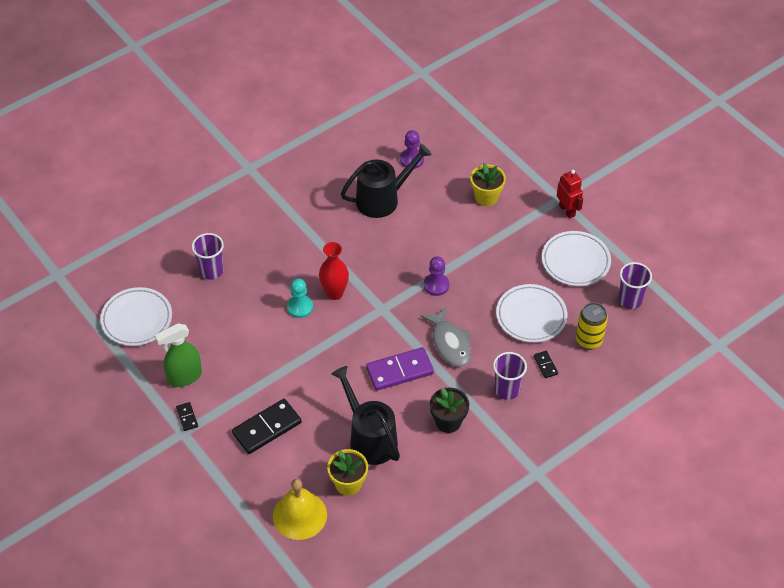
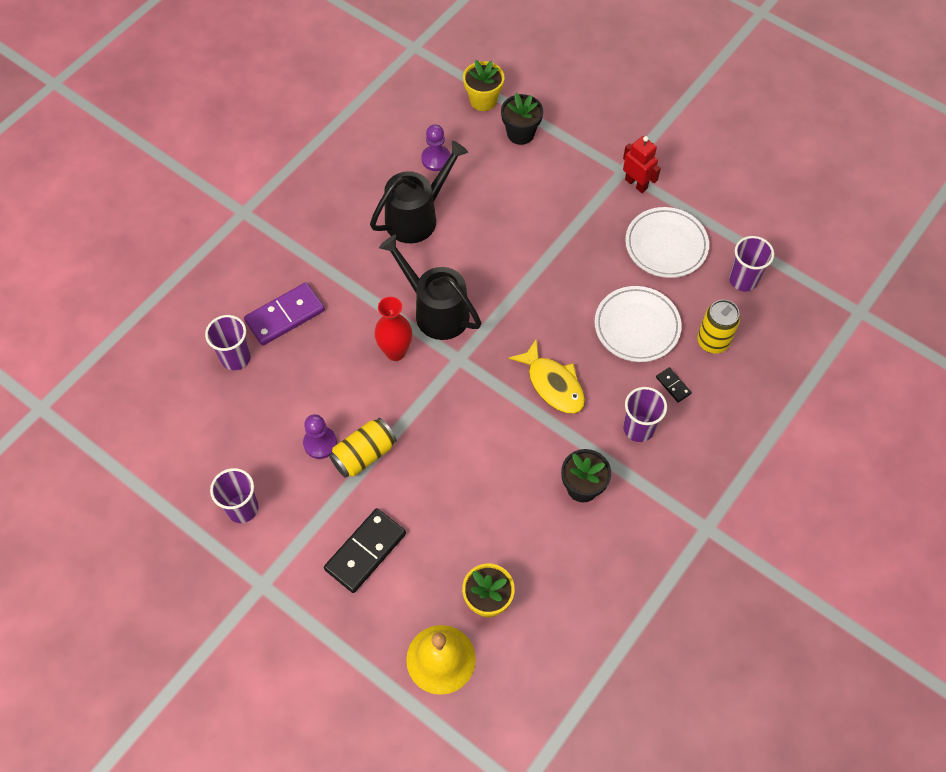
camera: 15 degrees left, 10 degrees up
(137, 319) = (160, 445): white plate -> none
(184, 377) = (242, 508): green spray bottle -> purple cup
(187, 417) = (261, 562): black domino -> none
(287, 360) = (364, 454): none -> yellow can
(300, 307) = (359, 380): turquoise pawn -> none
(369, 438) = (495, 533): black watering can -> black watering can (435, 311)
(400, 371) = (504, 435): purple domino -> purple domino (285, 316)
(436, 285) = (514, 313): purple pawn -> purple pawn (320, 443)
(450, 343) = (553, 384): grey fish -> yellow fish
(485, 154) = (520, 133): none -> black flower pot
(486, 197) = (538, 187): yellow flower pot -> yellow flower pot (483, 100)

